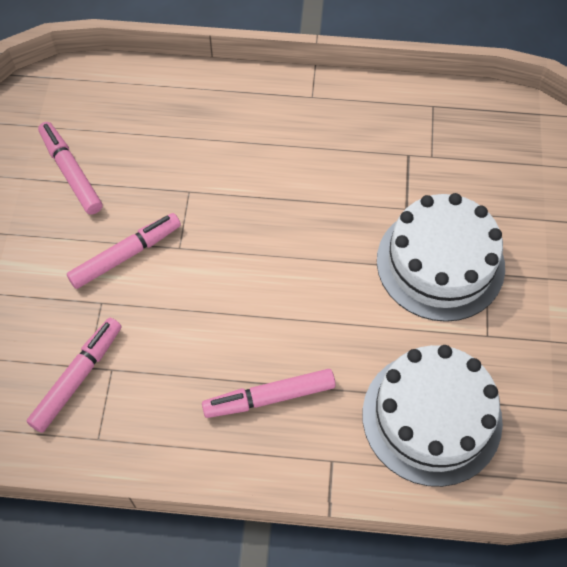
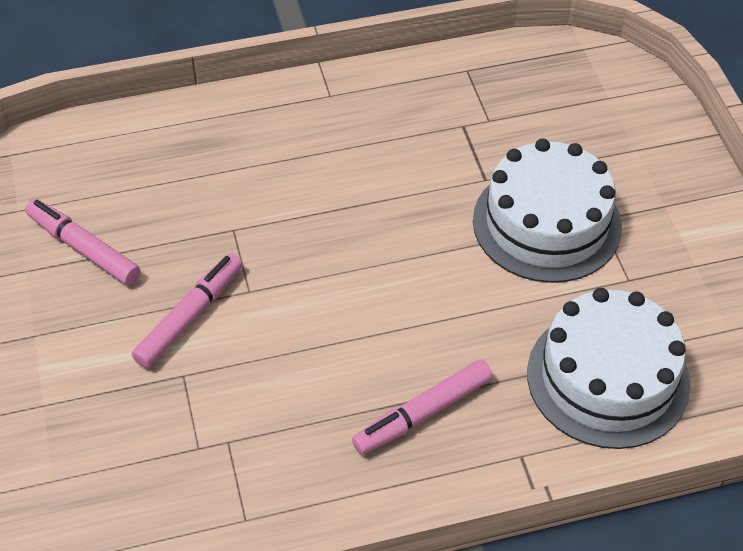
camera: 20 degrees left, 10 degrees down
(77, 378) = (191, 463): pink marker -> none

